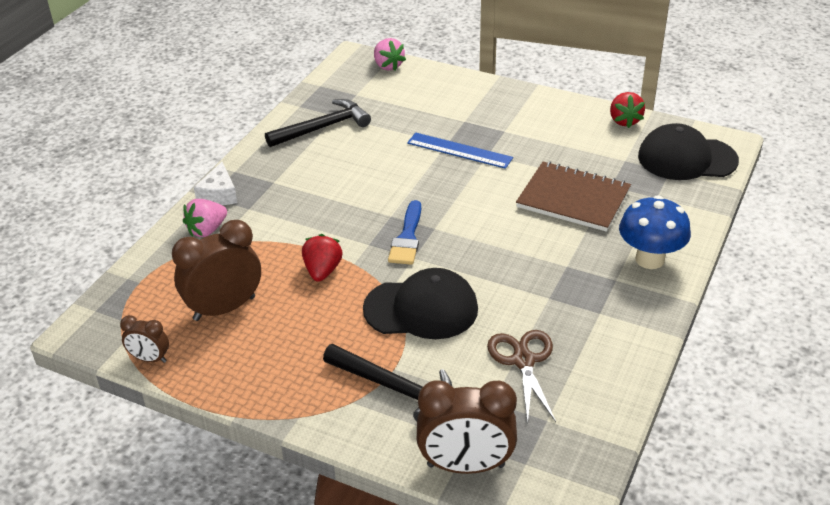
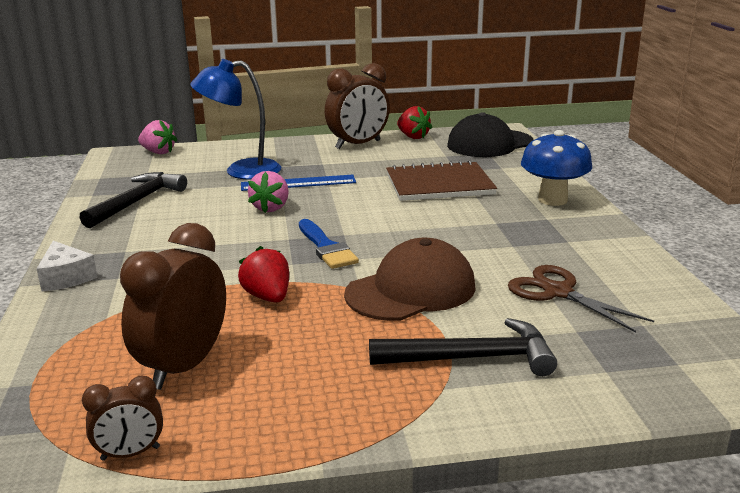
camera: 35 degrees left, 15 degrees down
(207, 230) = (82, 309): pink strawberry -> pink strawberry (271, 208)
(421, 309) = (411, 290): black cap -> brown cap
(430, 116) = (241, 171): none -> blue lamp
(466, 466) = (632, 390): brown clock -> brown clock (358, 145)

